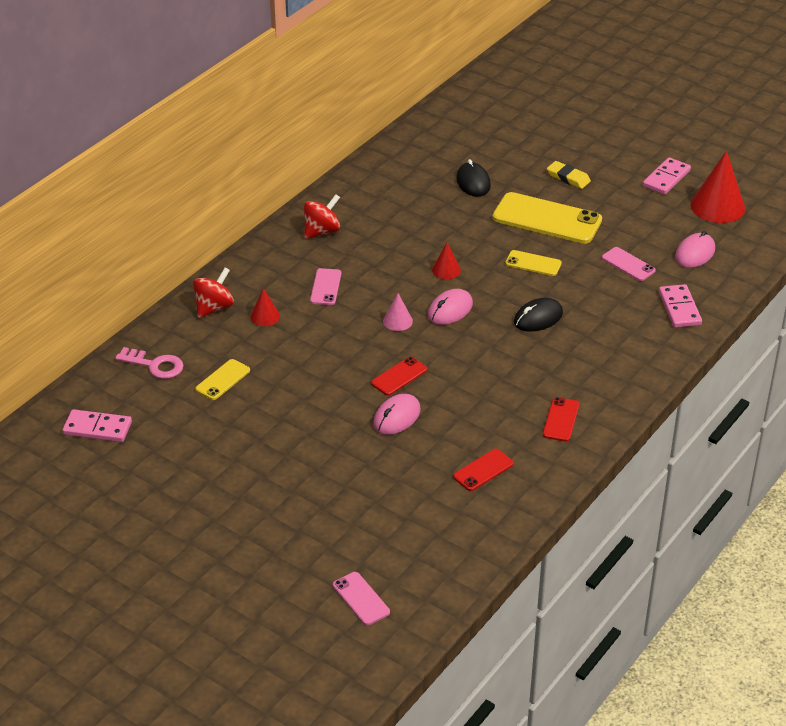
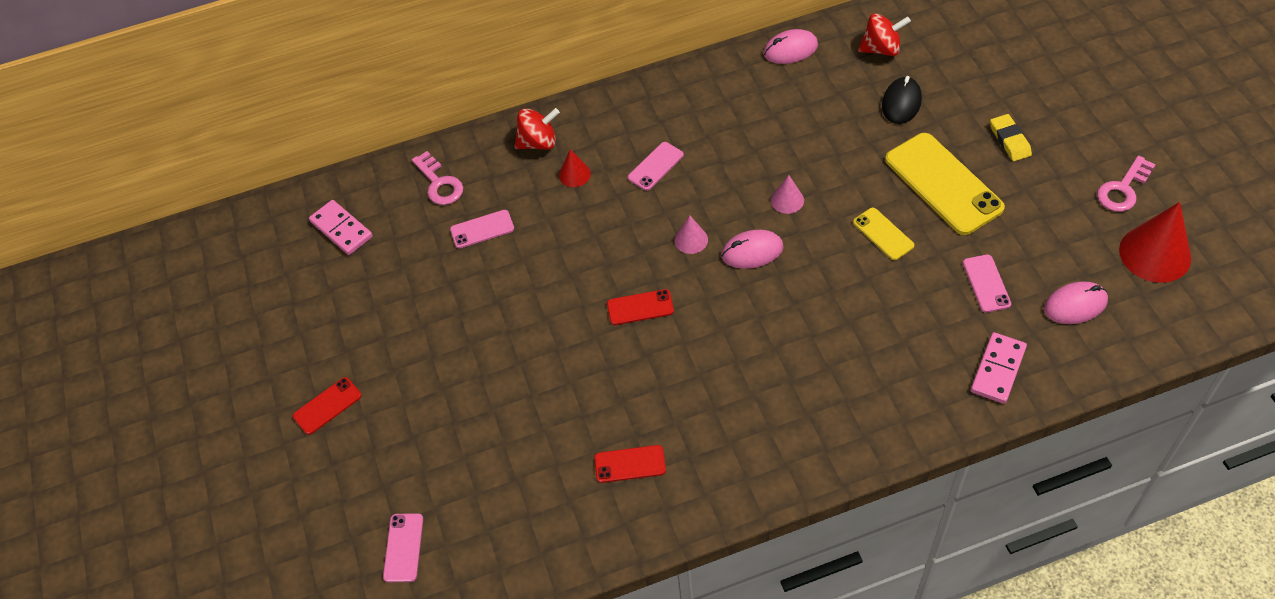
camera: 40 degrees right, 15 degrees up
(223, 380) = (482, 229): yellow phone -> pink phone
(322, 231) = (704, 98): red spinning top -> red spinning top (881, 49)
(397, 417) = (600, 355): pink mouse -> pink mouse (790, 49)
(446, 270) = (787, 200): red cone -> pink cone
(538, 318) = (833, 305): black mouse -> none
(561, 419) = (755, 445): red phone -> red phone (327, 406)
(666, 178) = (1123, 189): pink domino -> pink key

